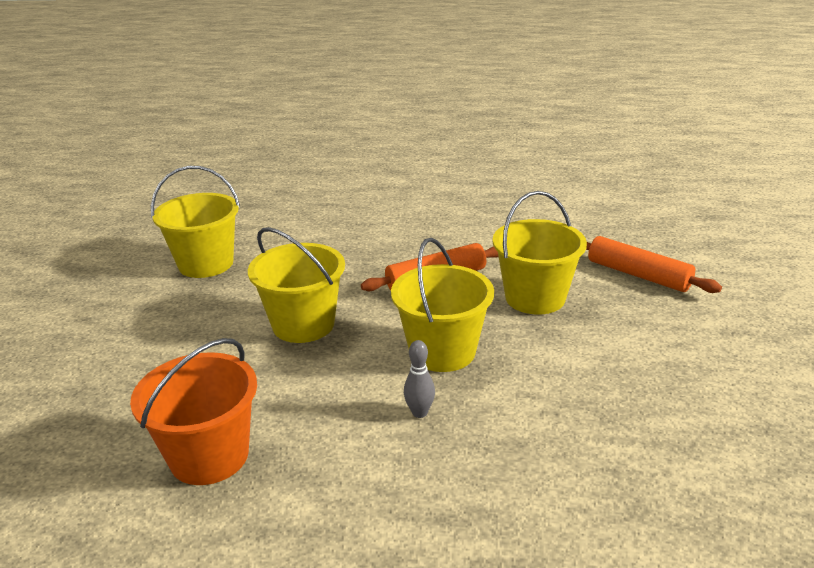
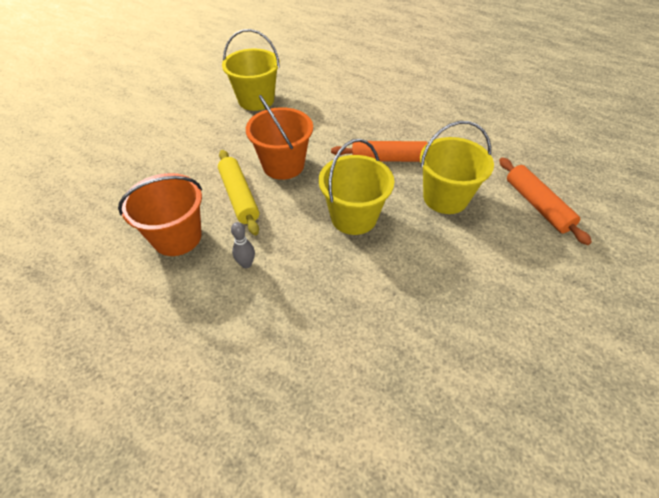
camera: 25 degrees right, 20 degrees up
(268, 378) = (239, 196): none -> yellow rolling pin
(303, 324) = (283, 165): yellow bucket -> orange bucket
(419, 412) = (309, 257): grey bowling pin -> grey bowling pin (246, 264)

